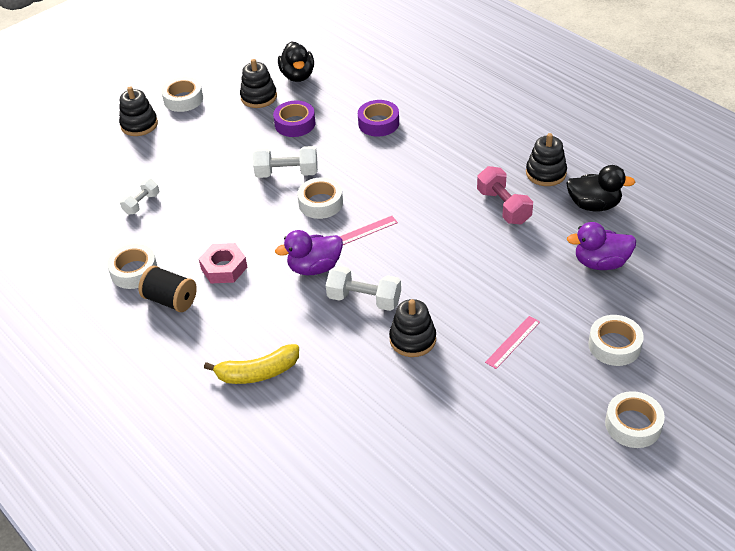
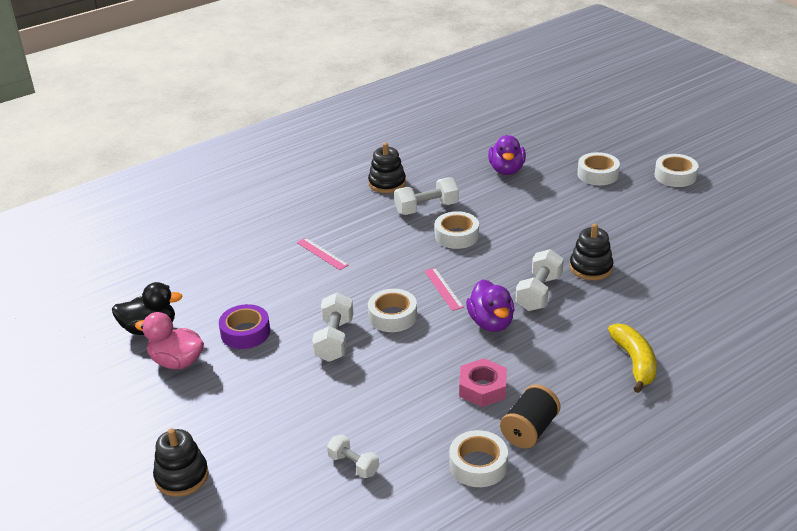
camera: 85 degrees left, 10 degrees down
(183, 99) = (145, 432): white tape -> white tape (456, 236)
(259, 97) = (177, 362): black stacking toy -> pink duck
(378, 123) = (272, 272): purple tape -> none
(503, 207) = (426, 208): pink dumbbell -> white dumbbell
(513, 342) = (594, 218): pink ruler -> pink ruler (322, 254)
(594, 205) = (436, 165): black duck -> none

